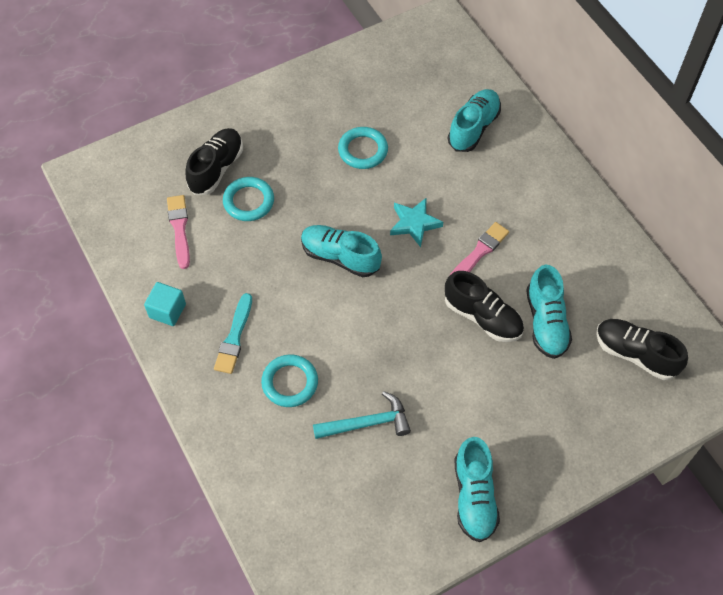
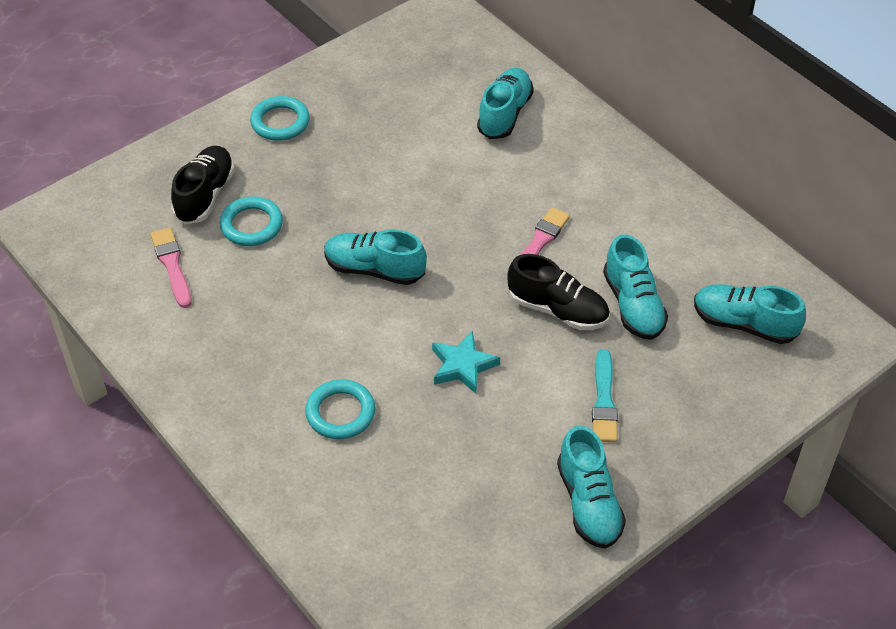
camera: 10 degrees left, 10 degrees down
(167, 311) = (174, 356): turquoise cube -> none
(234, 337) = (262, 373): turquoise brush -> turquoise brush (604, 401)
(363, 150) = (379, 154): turquoise ring -> turquoise ring (280, 122)
(367, 423) = (444, 443): turquoise hammer -> none
(414, 223) = (456, 222): turquoise star -> turquoise star (462, 366)
(635, 354) = (744, 324): black shoe -> turquoise shoe

